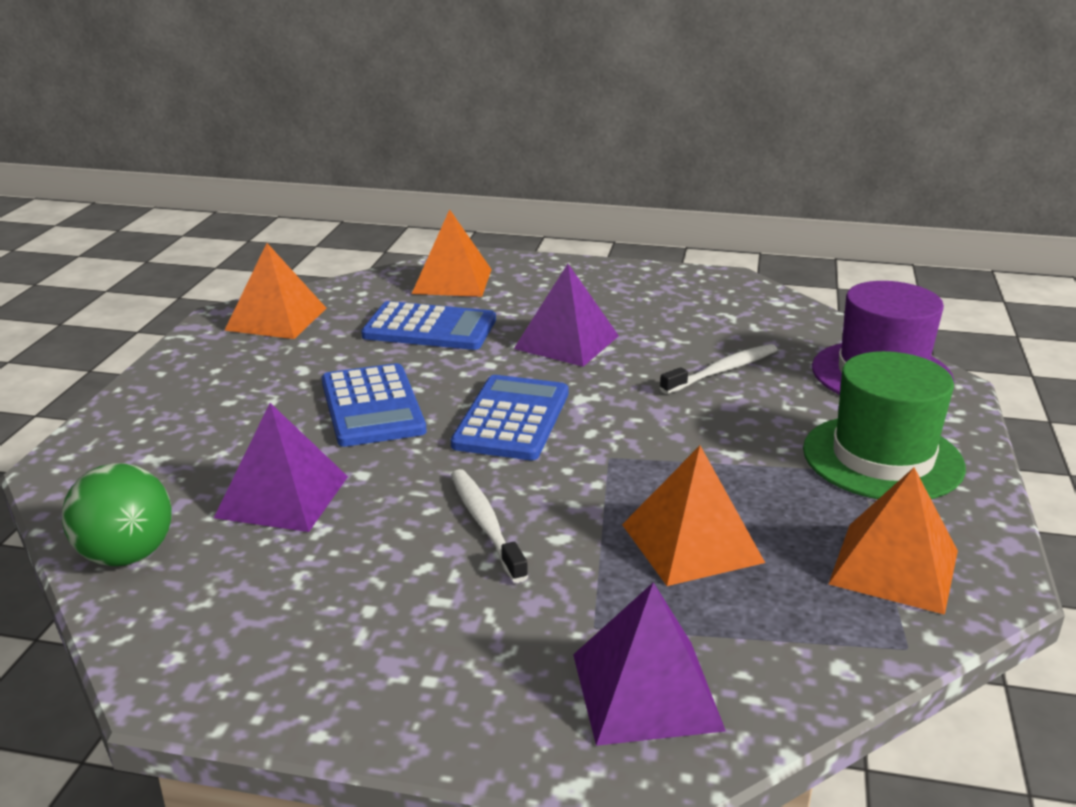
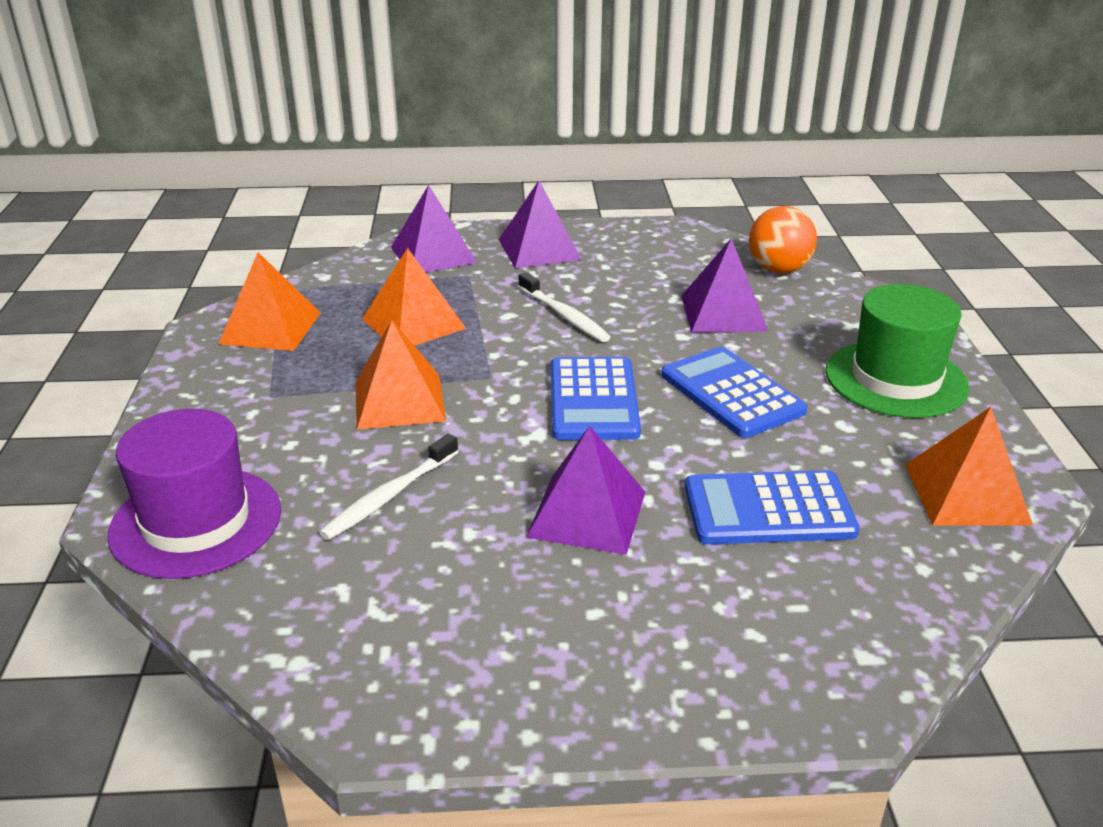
camera: 165 degrees right, 5 degrees up
(127, 555) = (778, 270): green ball -> orange ball
(452, 281) = (824, 622): orange pyramid -> orange pyramid (399, 401)
(452, 670) = (539, 249): none -> purple pyramid
(882, 458) = (243, 410): green hat -> green hat (896, 379)

